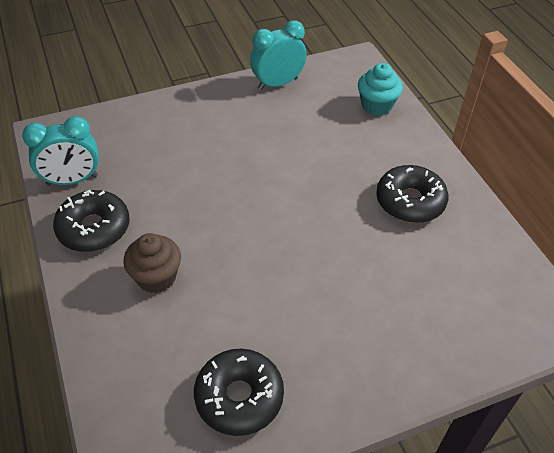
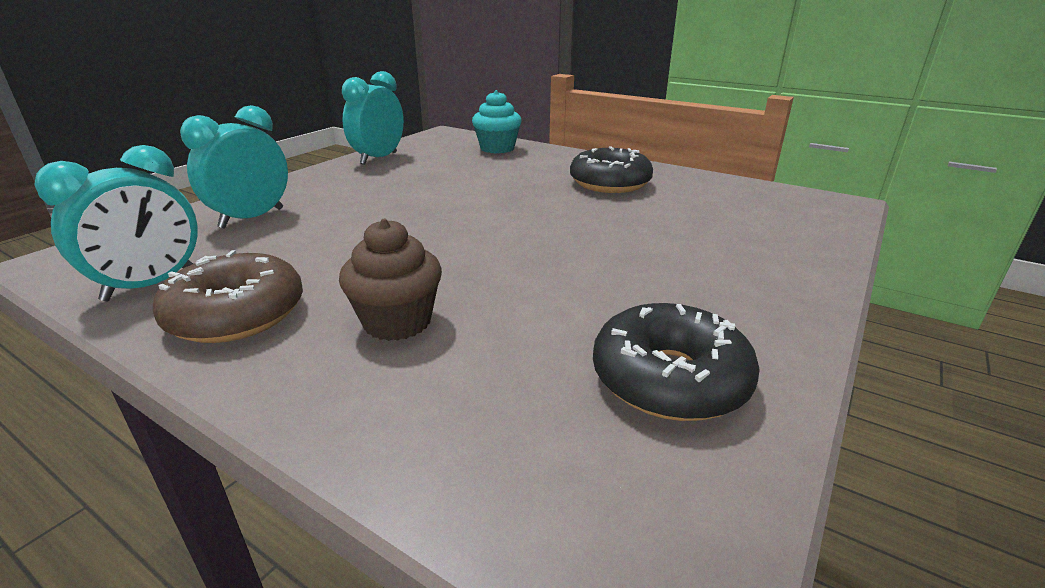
camera: 35 degrees left, 20 degrees down
(94, 228) = (237, 314): black donut -> brown donut
(152, 133) = (252, 218): none -> turquoise clock

